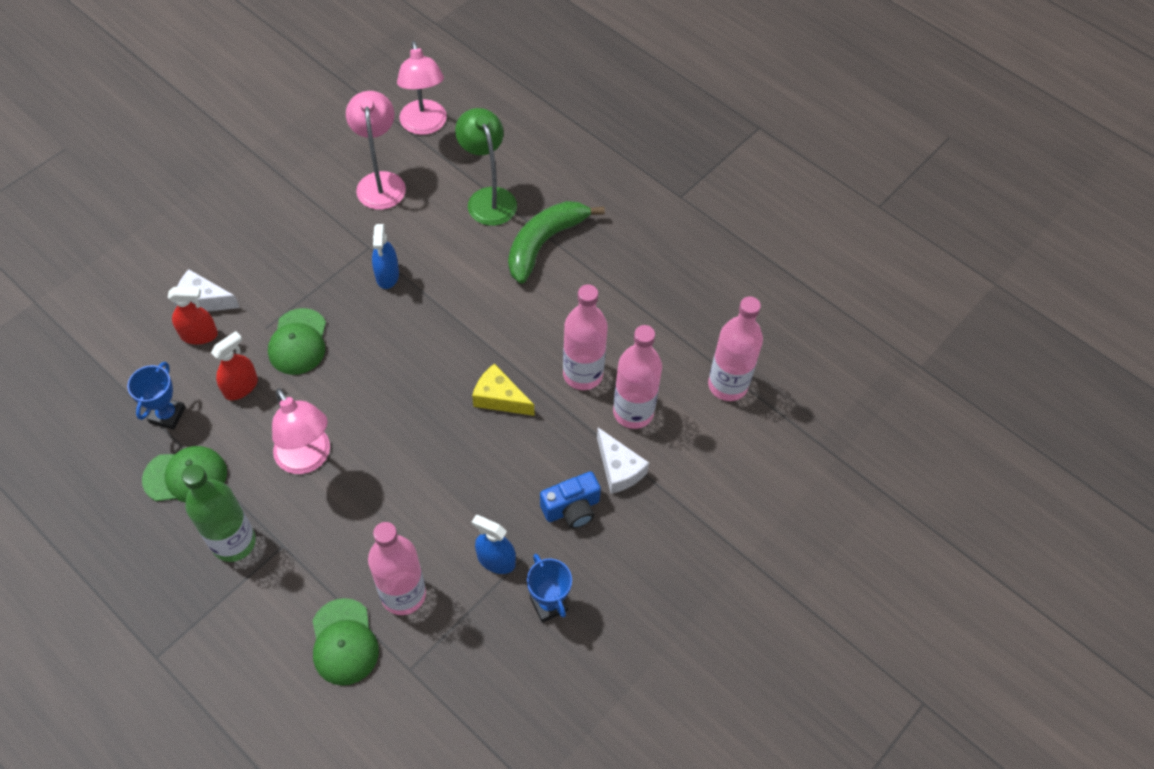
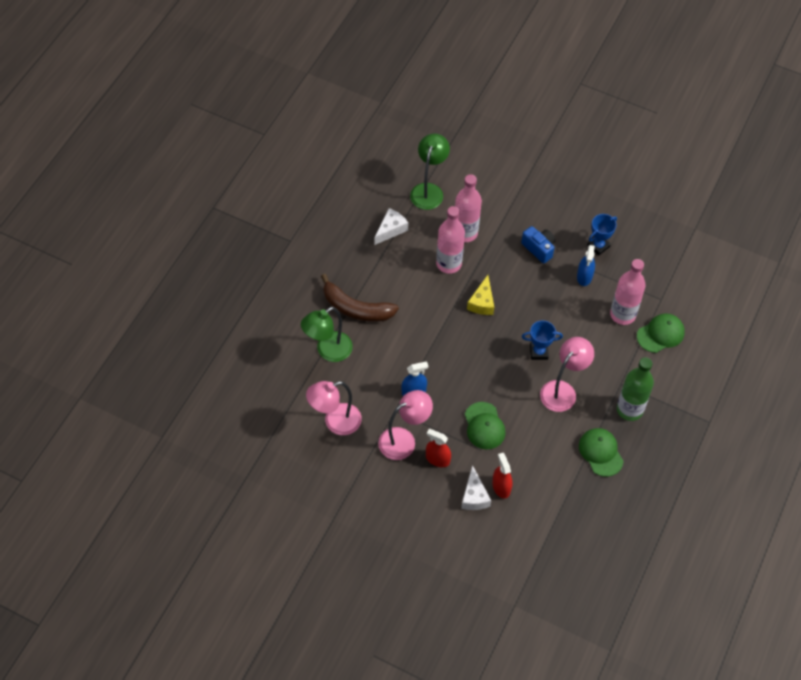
camera: 105 degrees left, 0 degrees up
(167, 415) = (565, 480): blue trophy -> blue trophy (538, 352)
(241, 387) = (529, 446): red spray bottle -> red spray bottle (437, 459)
(298, 342) = (484, 426): green cap -> green cap turned 90 degrees clockwise
(425, 125) = (273, 411): pink lamp -> pink lamp (404, 440)
(544, 243) = (356, 308): green banana -> brown banana
(619, 469) = (505, 232): white cheese -> white cheese (391, 230)
(727, 385) = (428, 190): pink bottle -> green lamp

